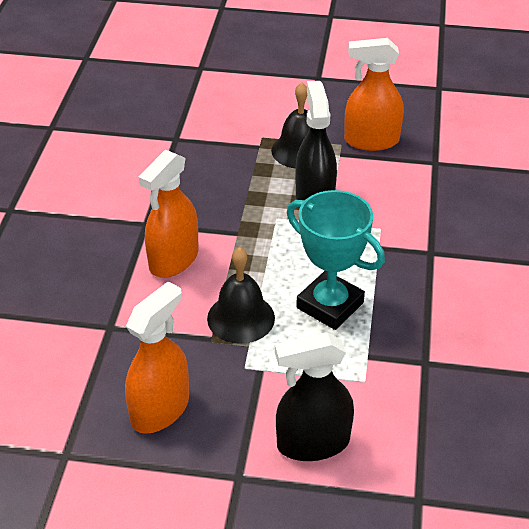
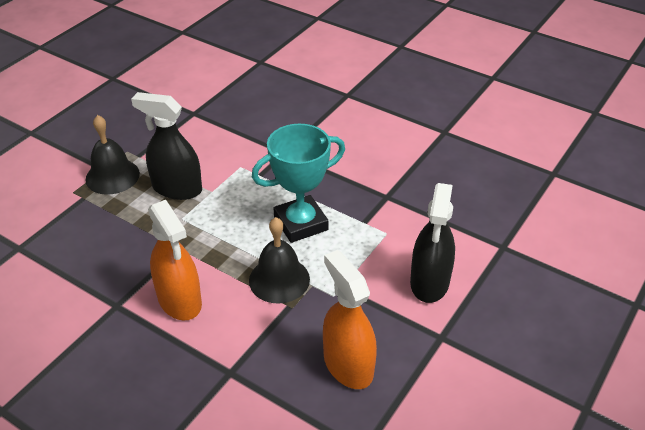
camera: 65 degrees left, 0 degrees up
(371, 141) = (139, 134): orange spray bottle -> none

